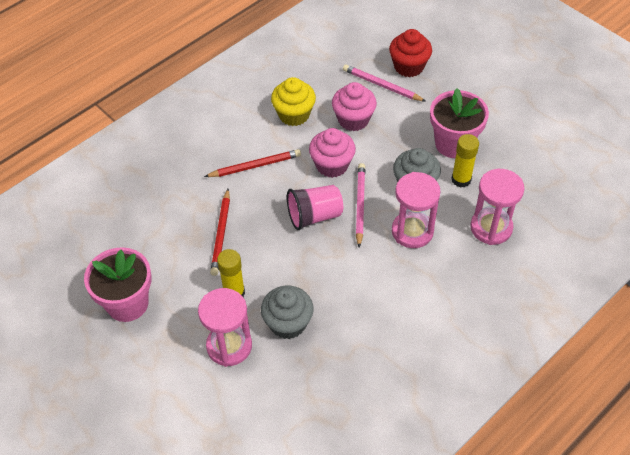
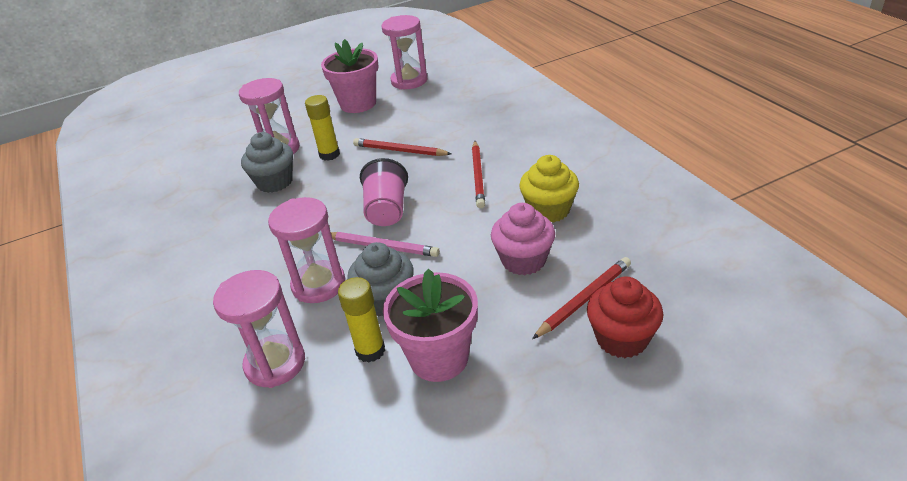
camera: 110 degrees right, 15 degrees down
(73, 268) = (409, 81): none -> pink hourglass
(332, 165) = (453, 232): pink cupcake -> none
(381, 85) = (584, 299): pink pencil -> red pencil

